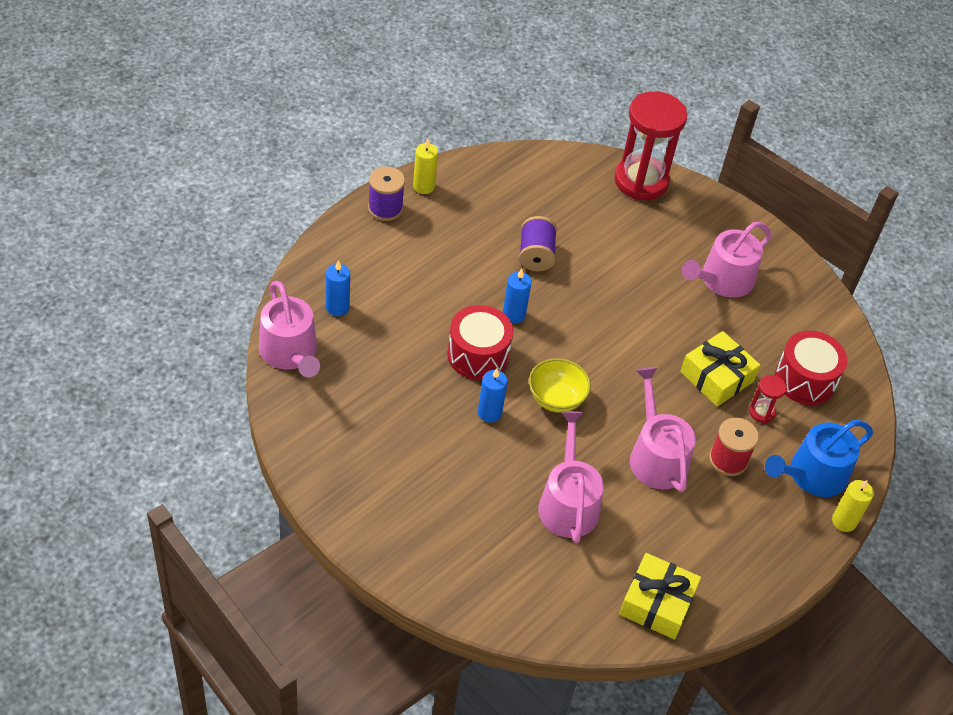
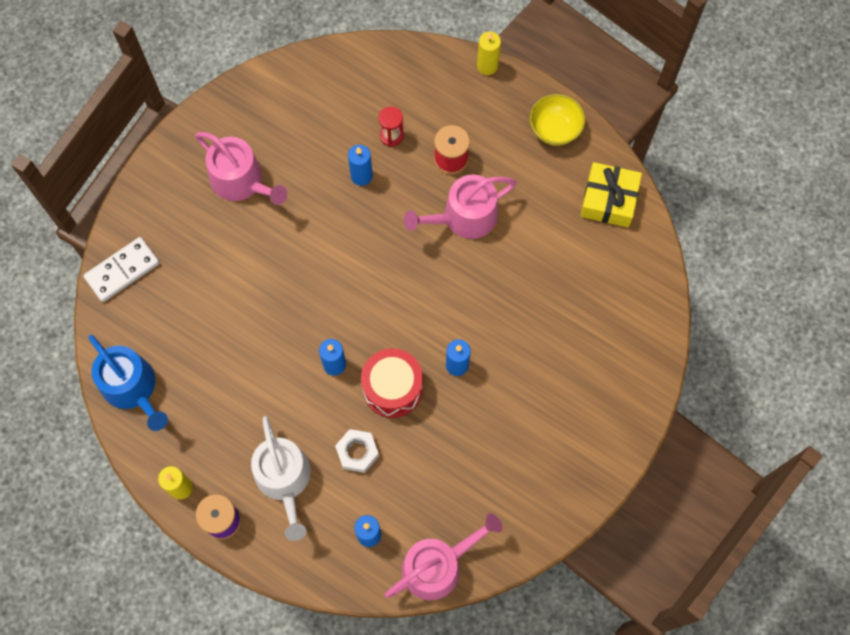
camera: 95 degrees left, 20 degrees up
(409, 257) = (284, 480): none -> white watering can
(420, 314) = (357, 452): none -> white nut
(536, 255) = (252, 357): purple spool -> none
(556, 399) = (424, 309): yellow bowl -> yellow bowl (555, 129)
(568, 503) = (533, 282): pink watering can -> none
(641, 181) = (122, 271): red hourglass -> white domino
(717, 377) = (361, 176): yellow gift -> blue candle
(805, 380) = (345, 103): red drum -> none
(812, 475) = (447, 92): blue watering can -> blue watering can (132, 388)

